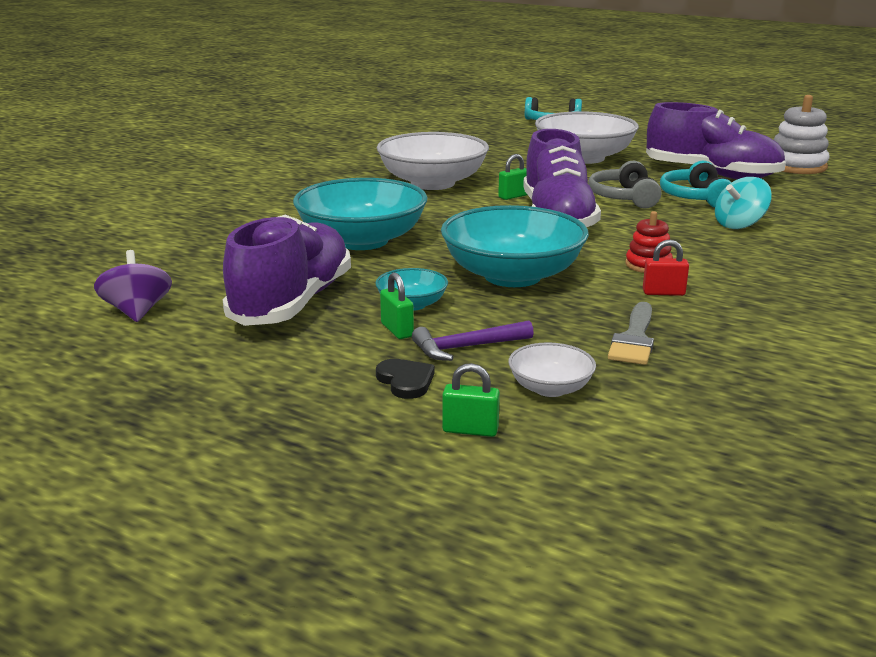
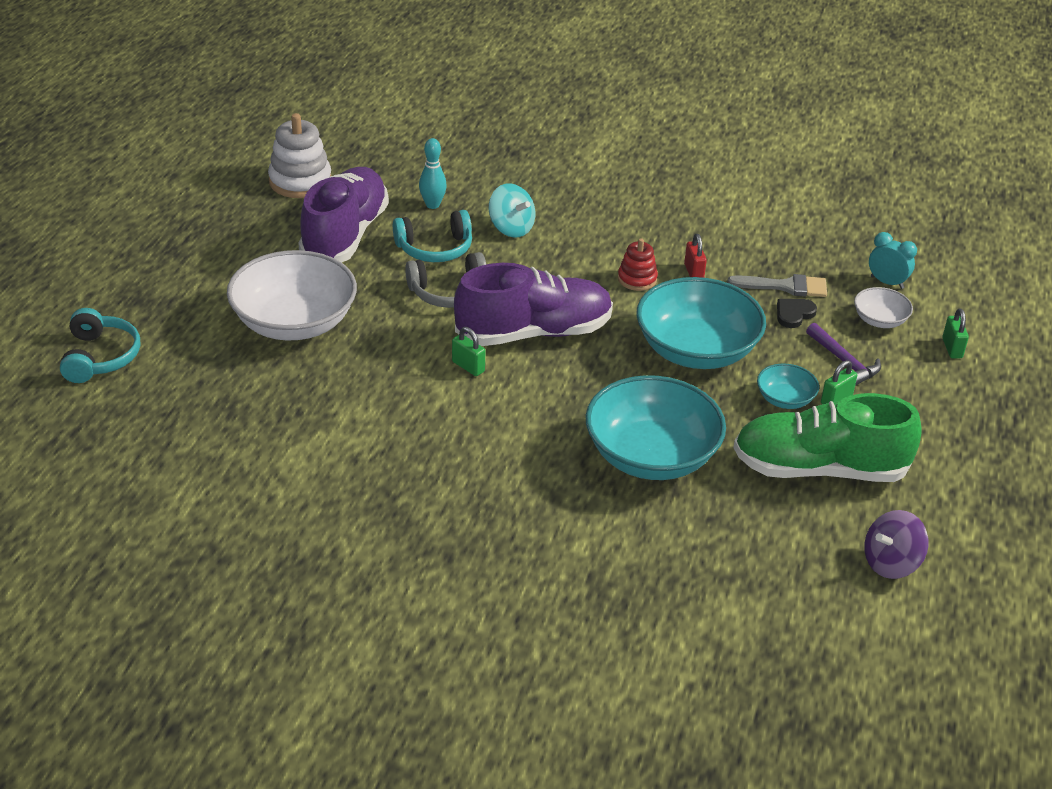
camera: 105 degrees left, 15 degrees up
(292, 303) = (819, 469): purple shoe -> green shoe
(405, 381) = (910, 383): black heart -> black heart (794, 314)
(432, 183) = (435, 433): white bowl -> none
(646, 413) = (887, 282): none -> turquoise clock
(773, 201) = (432, 205): none -> turquoise bowling pin

